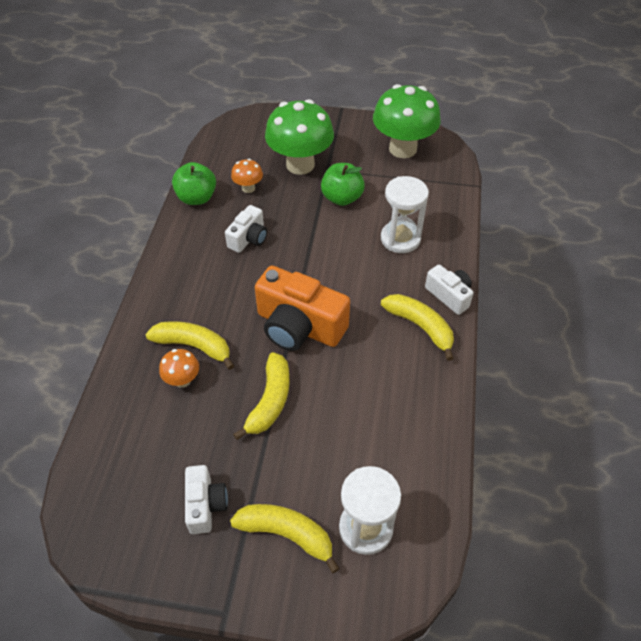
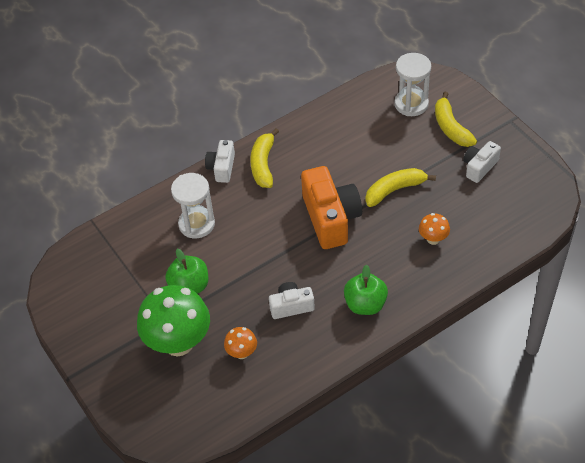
camera: 130 degrees left, 0 degrees up
(193, 346) = (407, 255): yellow banana -> none
(197, 198) = (289, 376): green apple -> green apple (365, 304)
(402, 149) = (89, 292): green mushroom -> none

